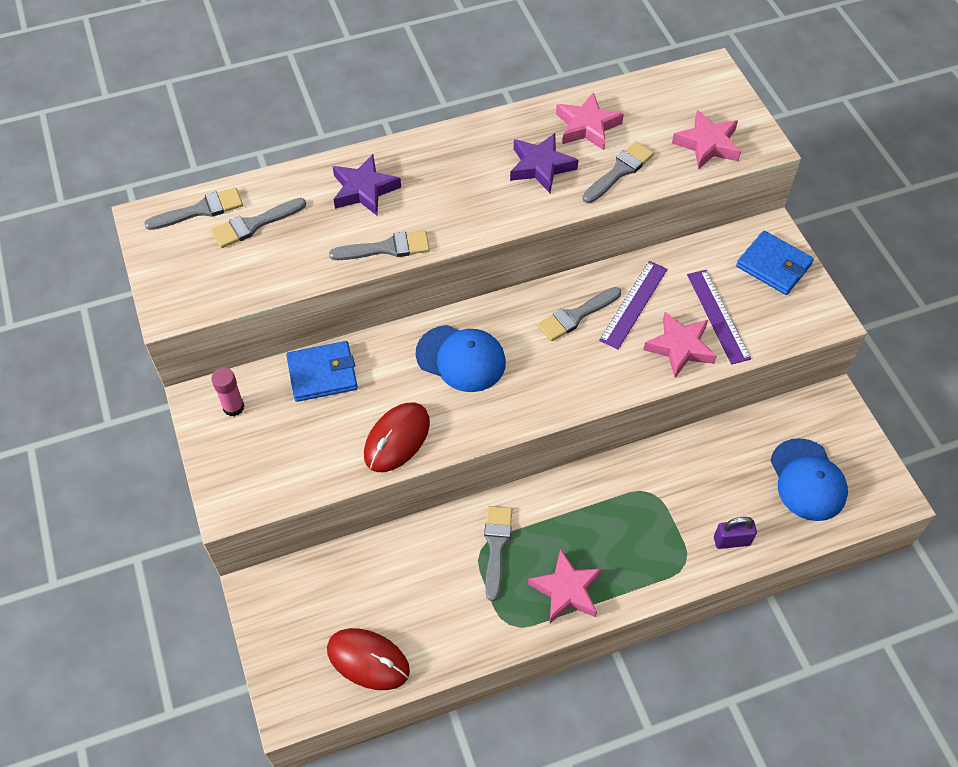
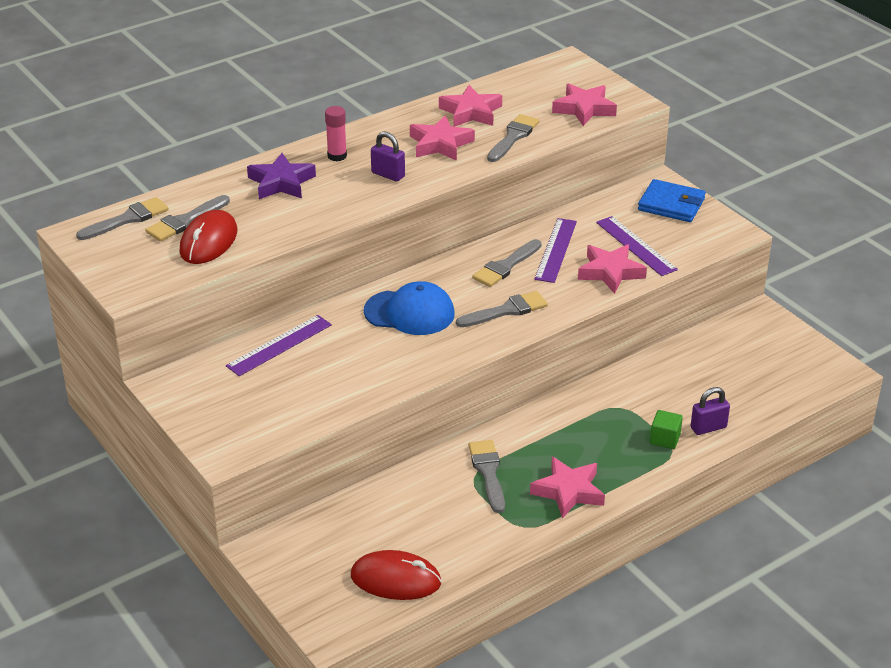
camera: 15 degrees left, 20 degrees down
(233, 407) = (200, 383): pink glue stick -> pink glue stick (337, 156)
(322, 374) = (279, 345): blue wallet -> purple ruler
(386, 248) = (320, 218): grey brush -> grey brush (506, 311)
(397, 439) = (372, 378): red mouse -> red mouse (208, 241)
(474, 200) = (388, 175): none -> purple padlock
(541, 166) = (440, 144): purple star -> pink star
(683, 545) = (665, 439): none -> green cube
(807, 480) = (759, 373): blue cap -> none

